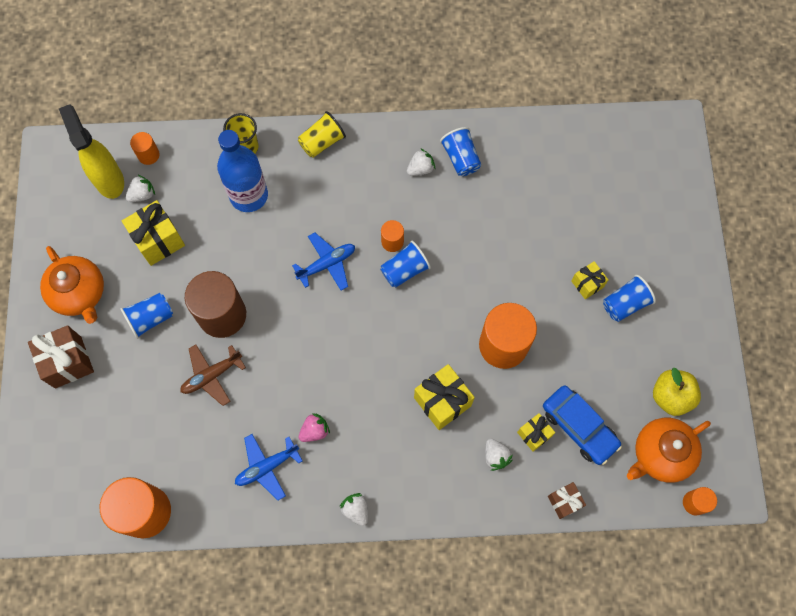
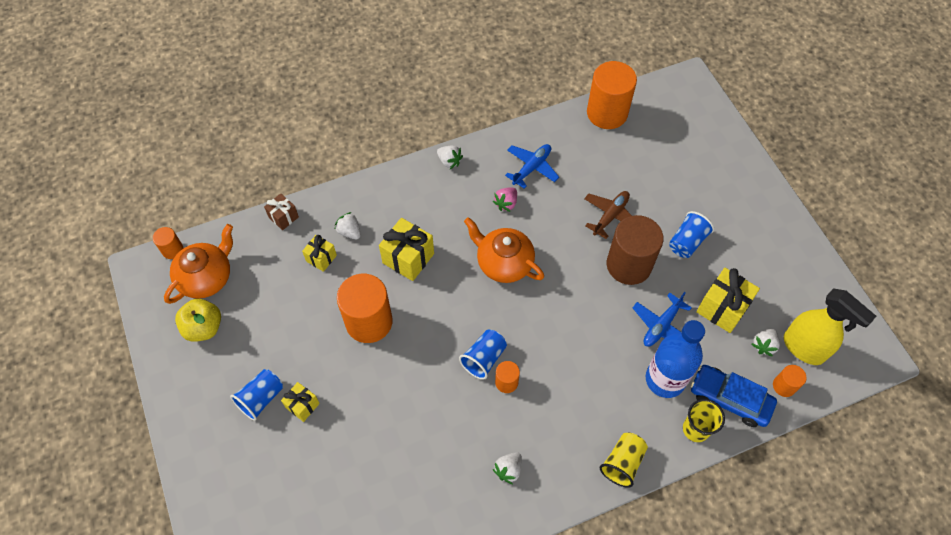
camera: 160 degrees right, 10 degrees down
(68, 362) = (731, 188): brown gift -> none
(79, 293) = (759, 241): orange teapot -> orange teapot (503, 263)
(327, 264) = (558, 339): blue plane -> blue plane (661, 325)
(461, 158) = (470, 497): blue cup -> none
(579, 427) = (283, 276): blue car -> blue car (730, 399)

